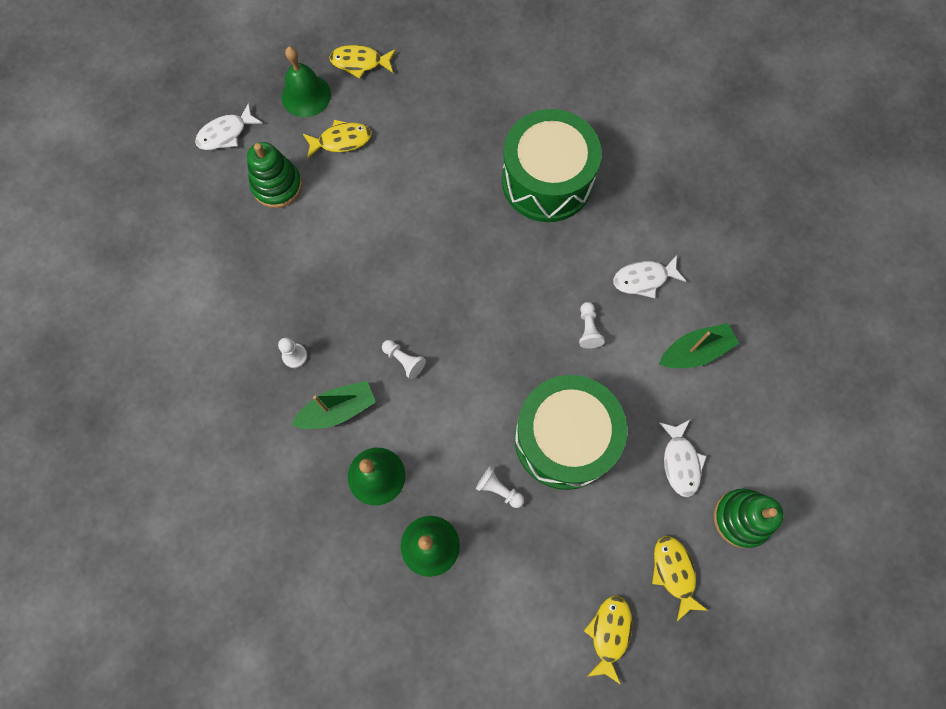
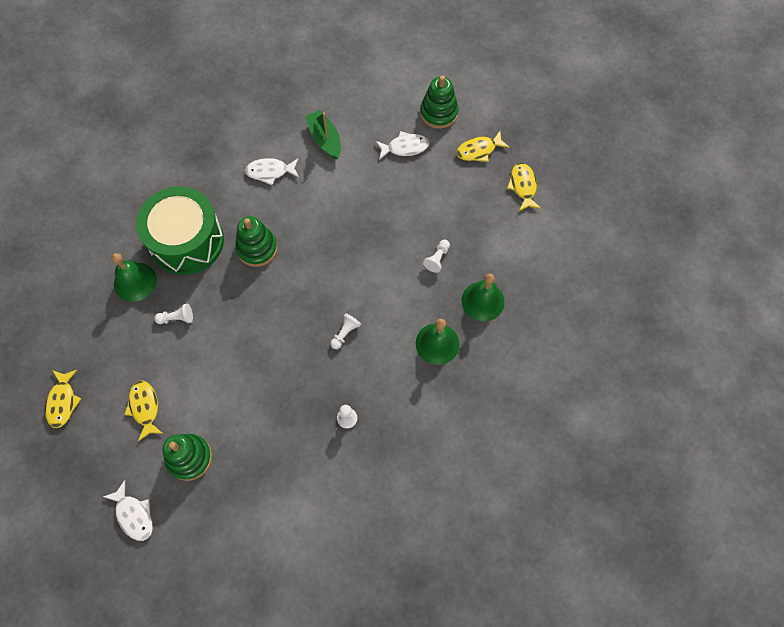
camera: 95 degrees left, 5 degrees down
(306, 95) = (95, 446): green bell -> green bell (135, 282)
(338, 410) = (389, 378): green boat -> none
(531, 260) = (257, 248): none -> green stacking toy
(564, 438) = (396, 218): green drum -> none
(588, 329) = (312, 207): white pawn -> white pawn (177, 318)
(609, 633) = (523, 186): yellow fish -> yellow fish turned 75 degrees clockwise
(644, 279) = (270, 172): white fish -> white fish turned 105 degrees clockwise

